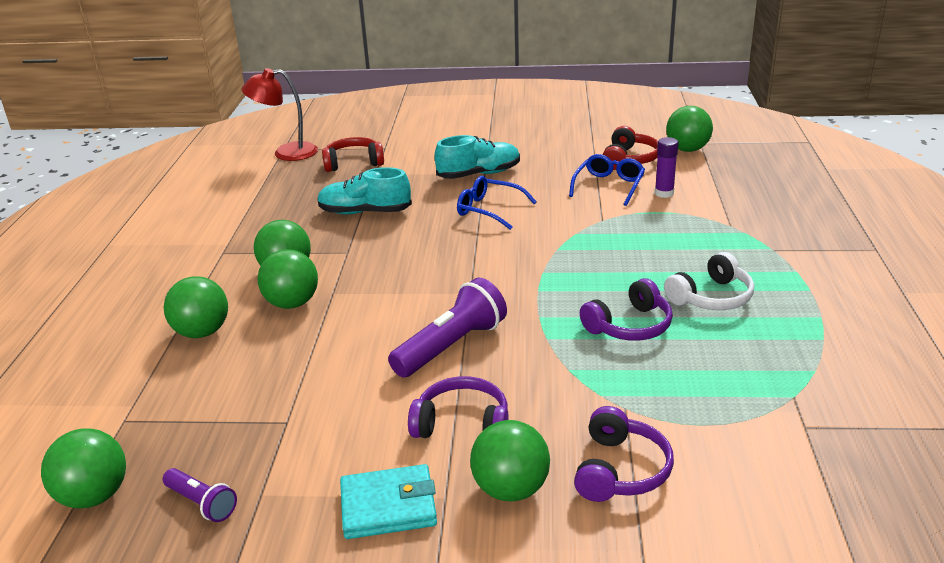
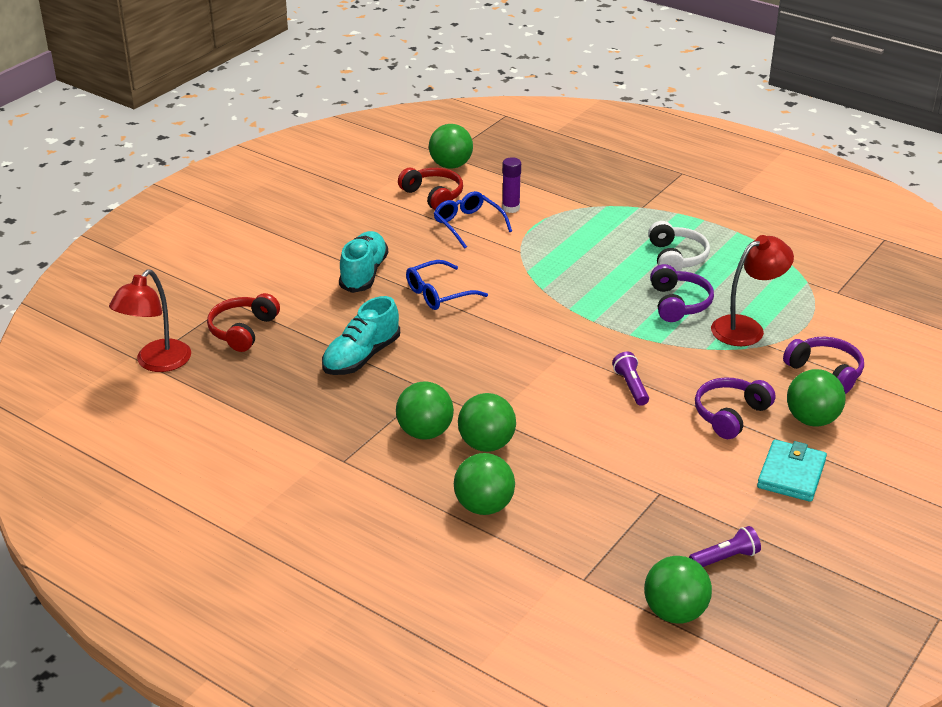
camera: 60 degrees left, 5 degrees up
(451, 346) = (631, 386): purple flashlight -> purple flashlight, size x0.55
(640, 382) = (746, 327): none -> red lamp

